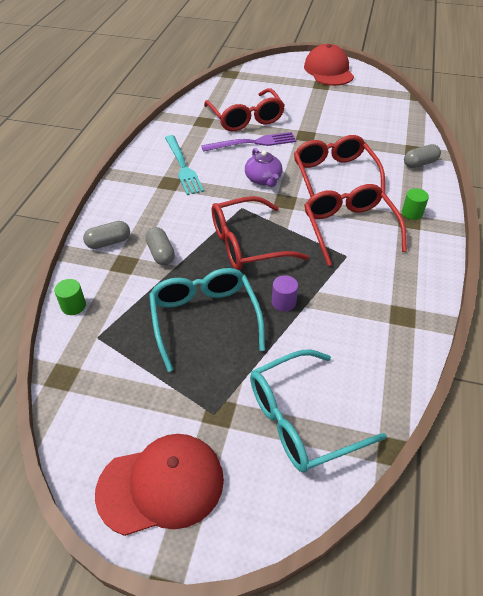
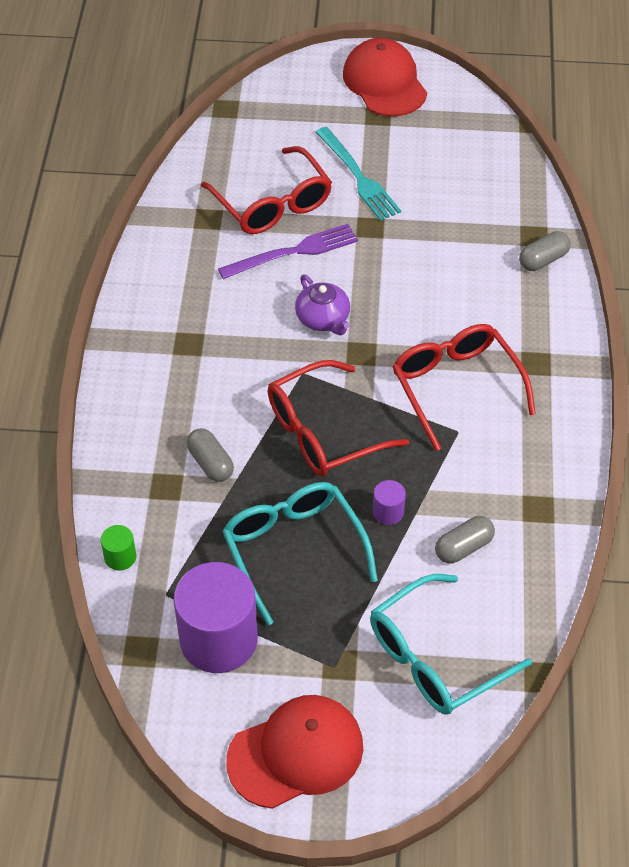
camera: 10 degrees left, 5 degrees up
(108, 242) = (133, 456): grey capsule -> grey capsule (463, 547)
(126, 377) = (218, 639): none -> purple cylinder
(183, 167) = (200, 311): turquoise fork -> turquoise fork (358, 177)
(334, 176) = (424, 298): red glasses -> none
(412, 213) = (538, 350): green cylinder -> none

